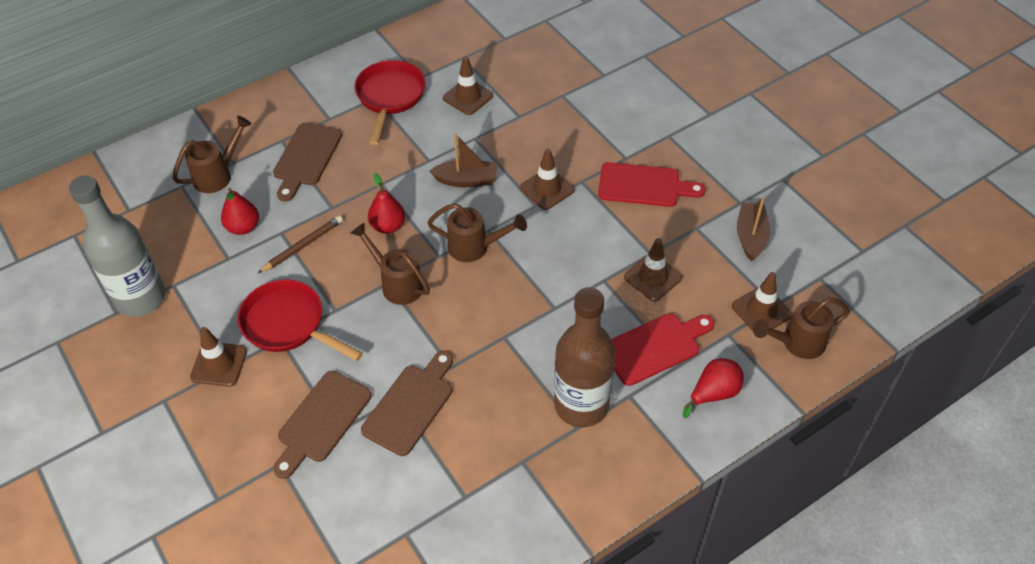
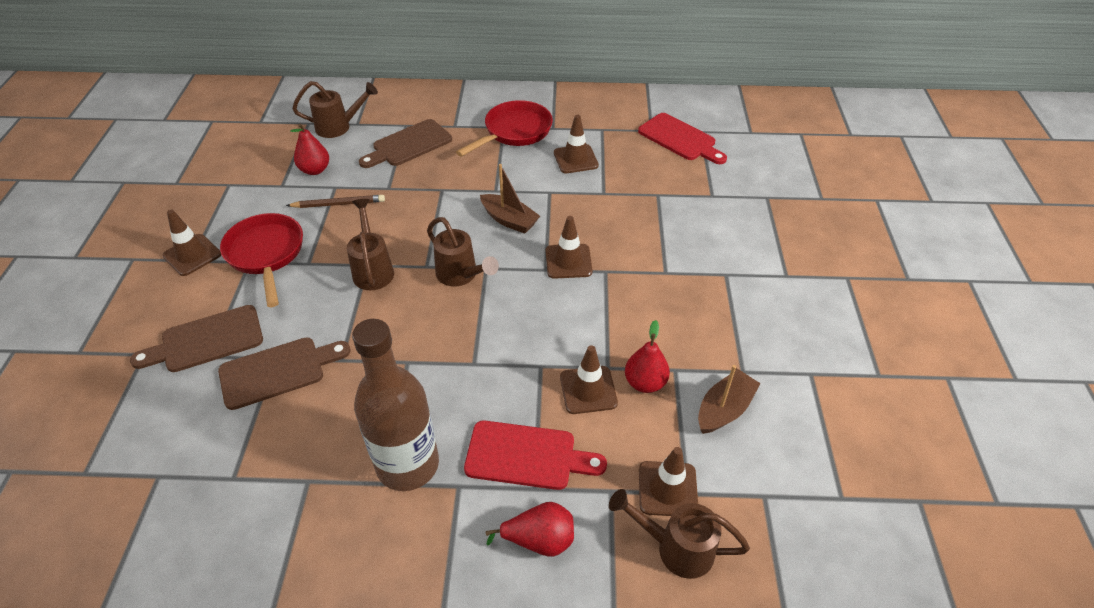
camera: 35 degrees right, 5 degrees down
(141, 298) = (200, 182): grey bottle -> none
(388, 226) = (413, 223): red pear -> red pear (645, 383)
(644, 185) = (659, 304): red cutting board -> red cutting board (680, 139)

